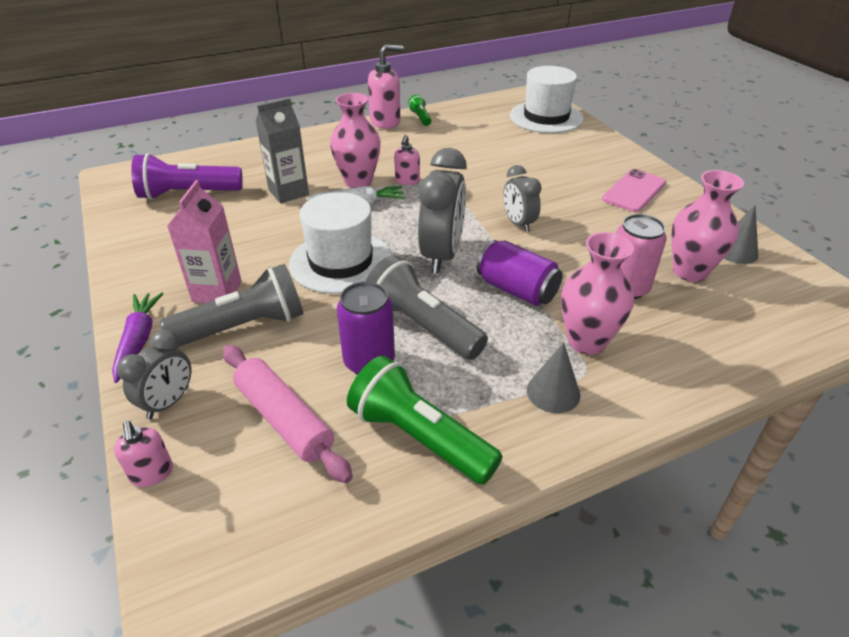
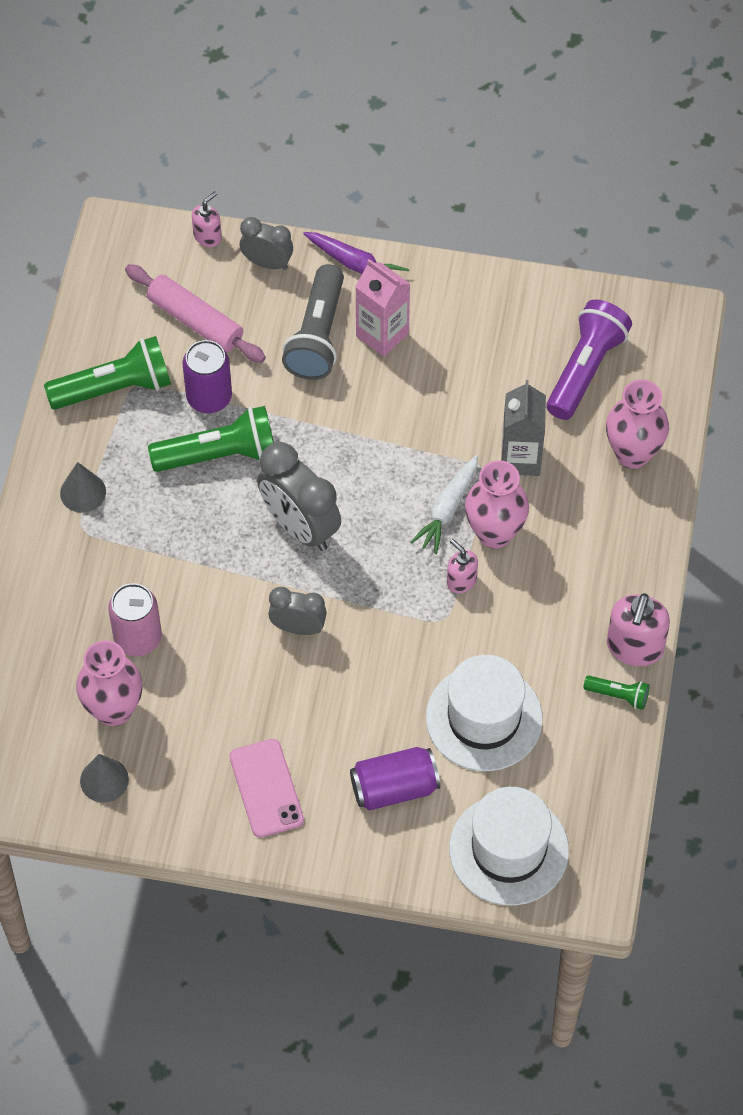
camera: 125 degrees right, 20 degrees up
(152, 473) = (207, 236): pink soap dispenser -> pink soap dispenser turned 120 degrees clockwise
(168, 402) = (267, 263): grey clock -> grey clock turned 135 degrees clockwise
(284, 419) = (195, 321): pink rolling pin -> pink rolling pin turned 45 degrees clockwise
(341, 262) = (354, 443): white hat -> white hat (484, 718)
(422, 325) = (219, 454): grey flashlight -> green flashlight
(517, 290) = (205, 552): purple can -> purple can (394, 788)
(586, 341) = (108, 554): pink vase -> pink vase (633, 453)

